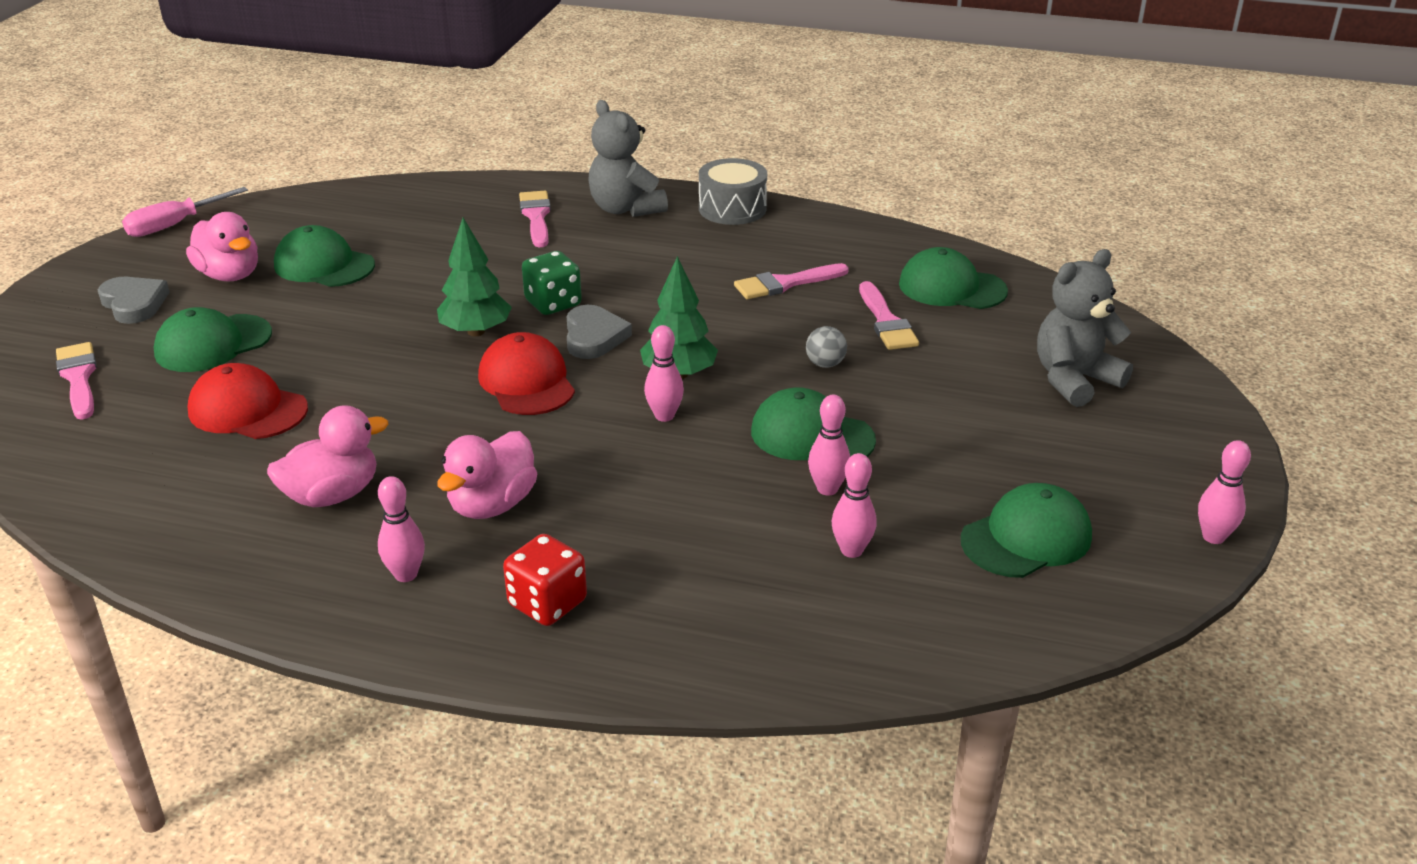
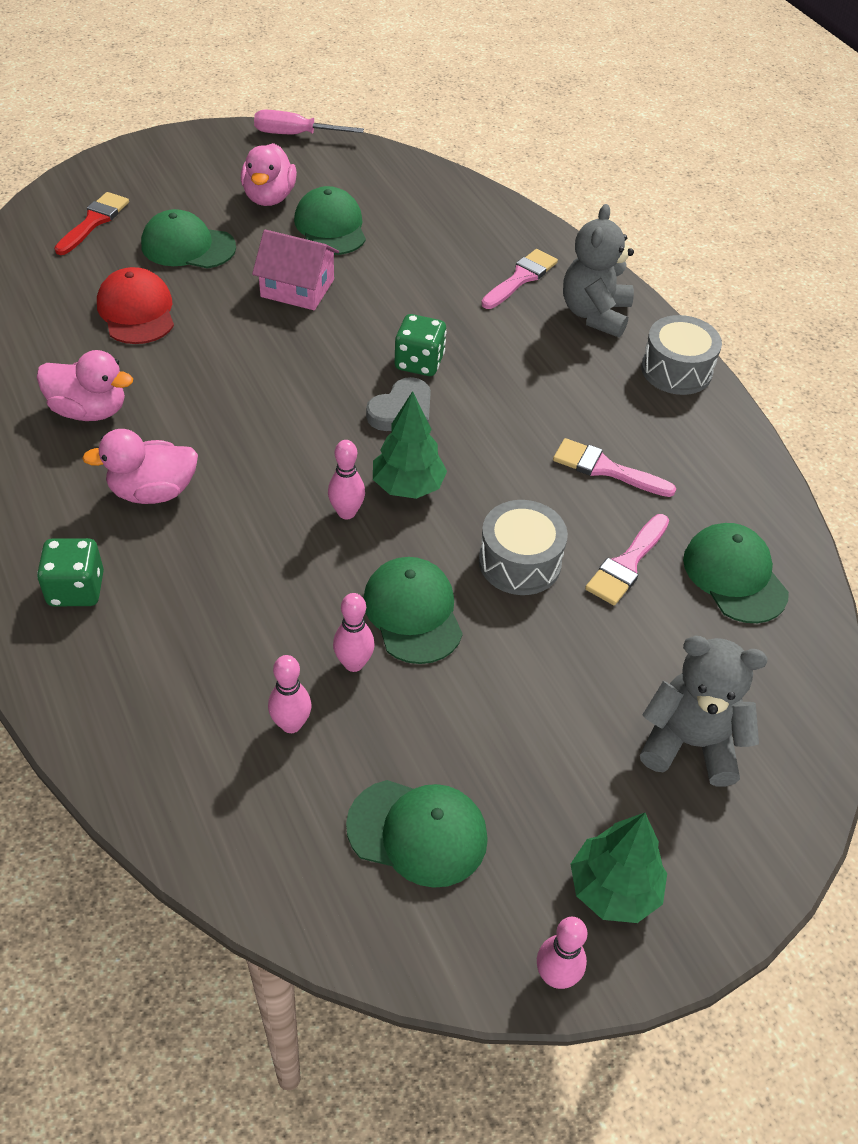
camera: 45 degrees right, 15 degrees up
(79, 378) = (94, 222): pink brush -> red brush
(134, 304) = (192, 184): grey heart -> none
(369, 316) = (297, 288): none -> pink house
(406, 574) = (43, 500): pink bowling pin -> none
(476, 331) = (338, 349): green tree -> green tree (613, 889)
(527, 382) = (308, 414): red cap -> none
(547, 603) = (76, 589): red dice -> green dice
(825, 364) = (519, 562): grey ball -> grey drum

